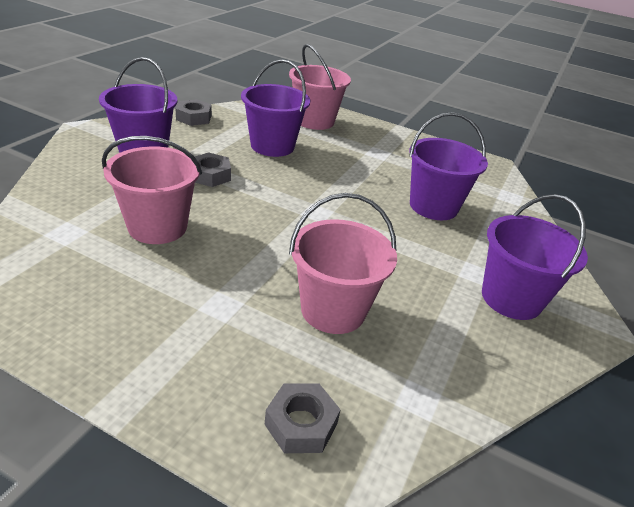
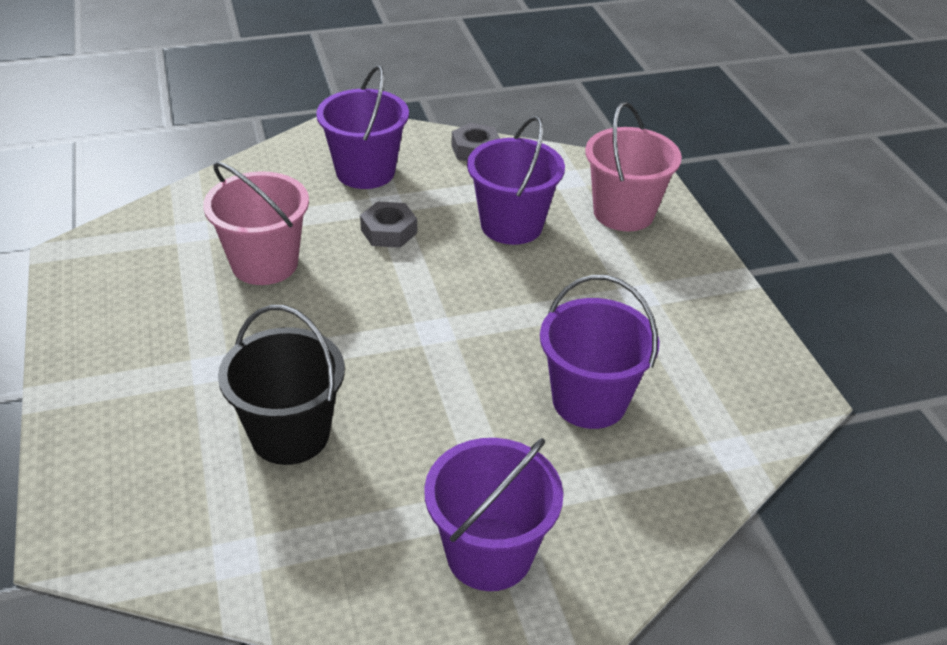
camera: 50 degrees right, 5 degrees up
(301, 424) = (126, 500): grey nut -> none
(333, 310) = (290, 434): pink bucket -> black bucket

